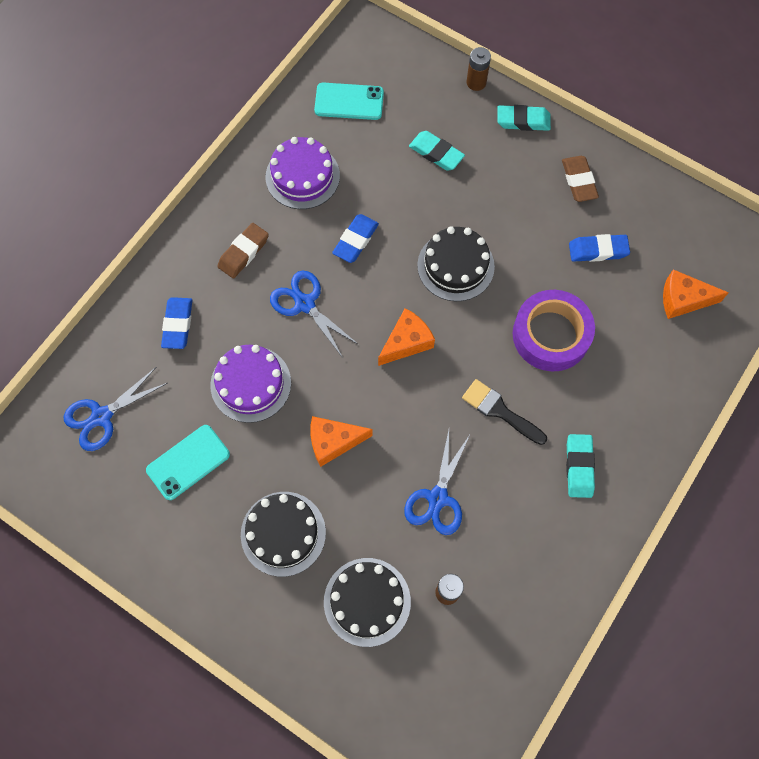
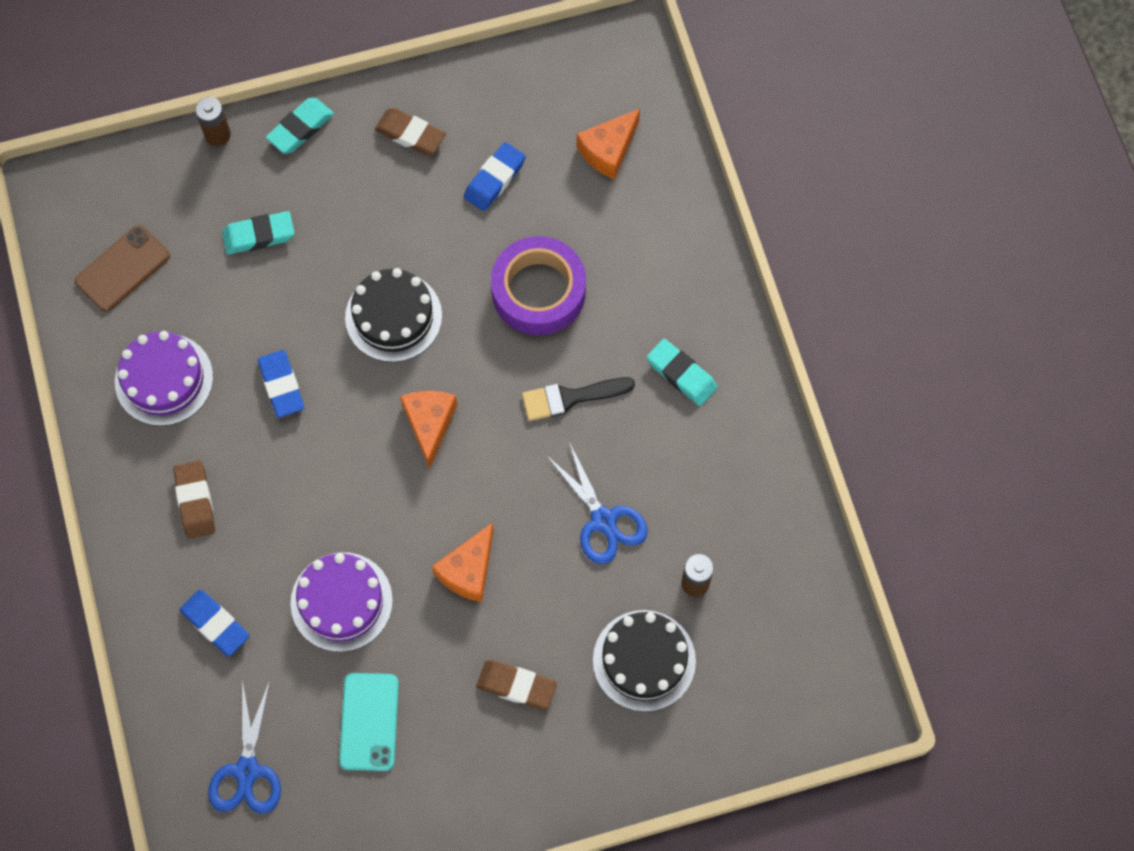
camera: 50 degrees left, 0 degrees up
(283, 533) = (516, 686): black cake -> brown eraser
(305, 304) = (304, 486): blue scissors -> none
(349, 101) = (122, 268): turquoise phone -> brown phone

